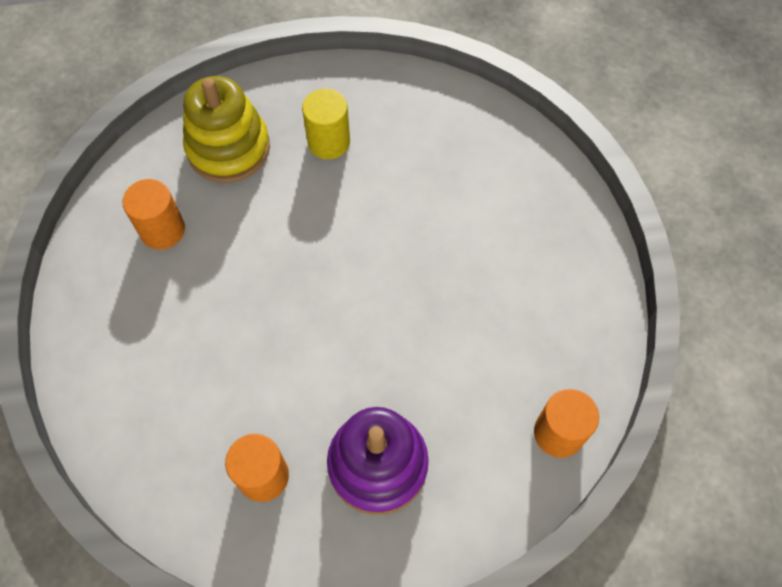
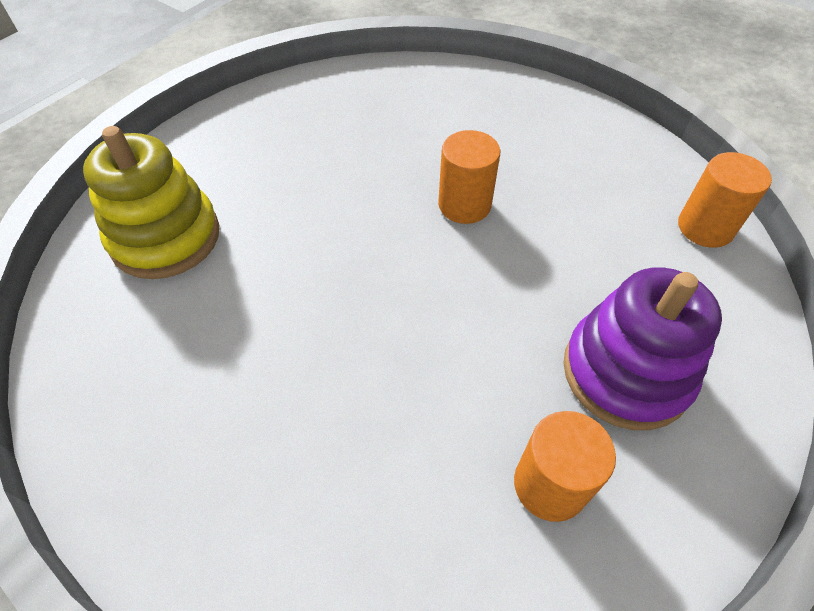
camera: 45 degrees left, 10 degrees down
(162, 230) = (169, 356): orange cylinder -> orange cylinder (464, 205)
(328, 142) = (264, 170): yellow cylinder -> none

